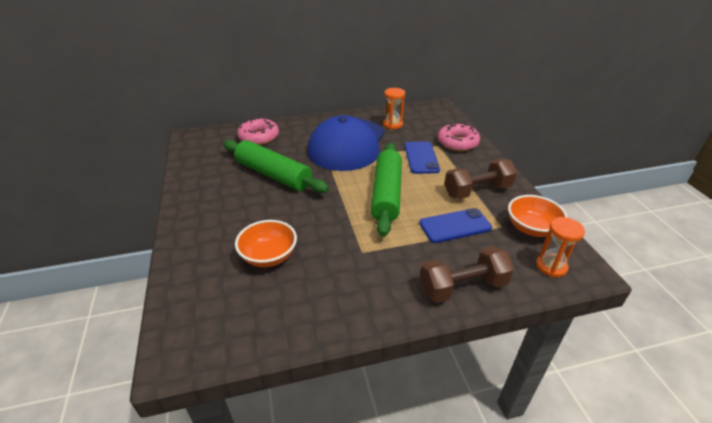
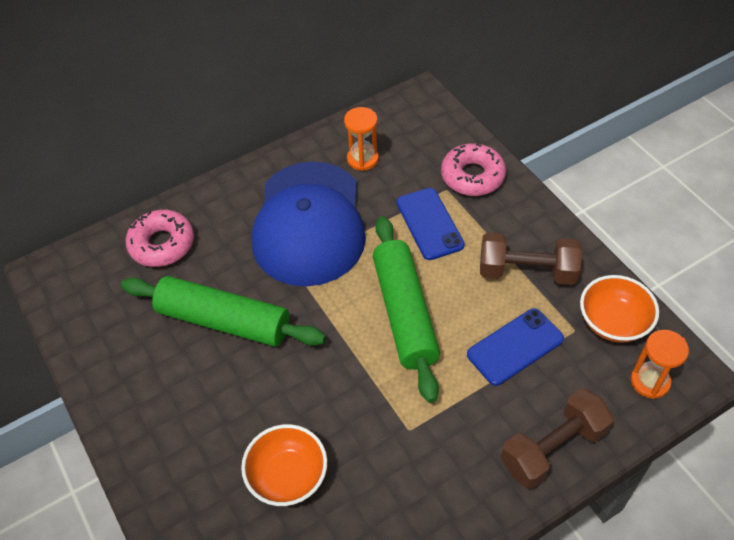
camera: 15 degrees left, 15 degrees up
(477, 191) = (526, 271): brown dumbbell -> brown dumbbell turned 45 degrees clockwise

